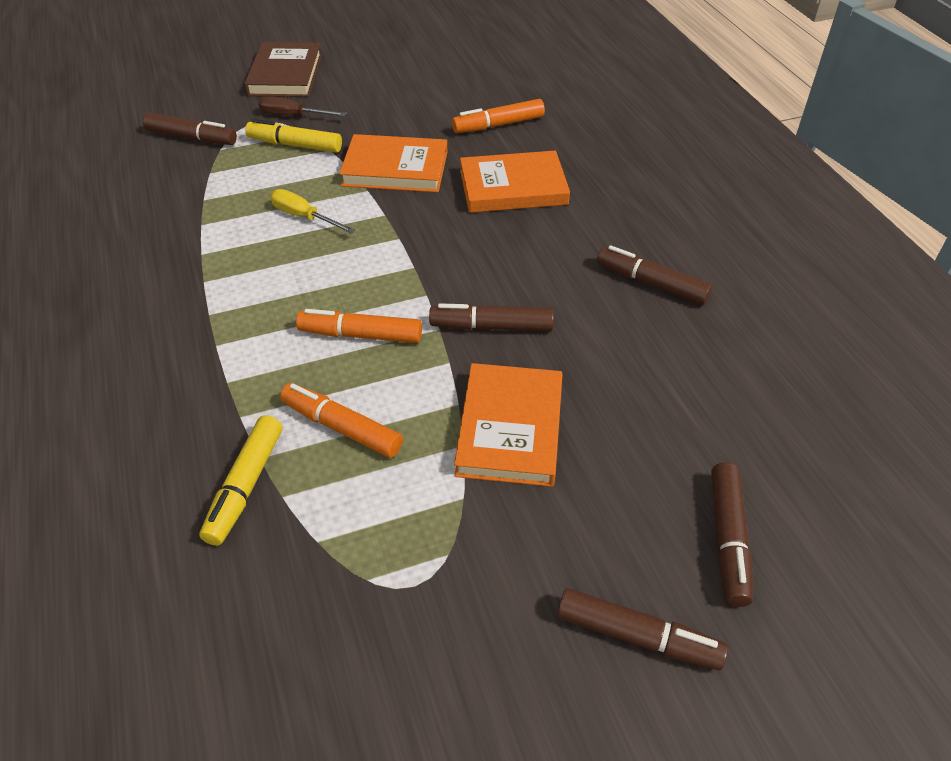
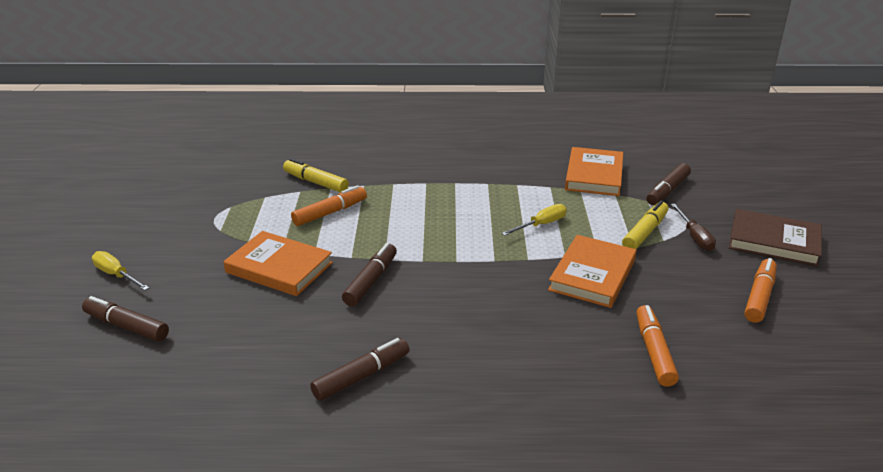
camera: 110 degrees right, 15 degrees down
(293, 116) = (694, 237): brown screwdriver -> brown screwdriver turned 135 degrees clockwise
(360, 335) = (400, 229): orange marker -> orange marker (759, 297)
(513, 187) = (538, 334): orange book -> orange book (594, 175)
(637, 636) = (116, 275): brown marker -> yellow screwdriver

